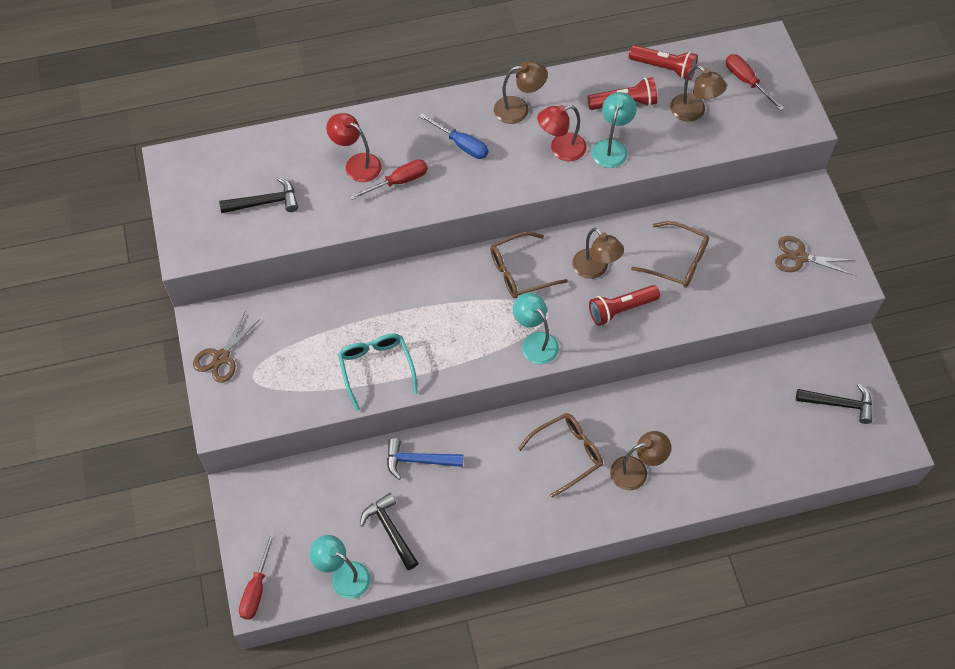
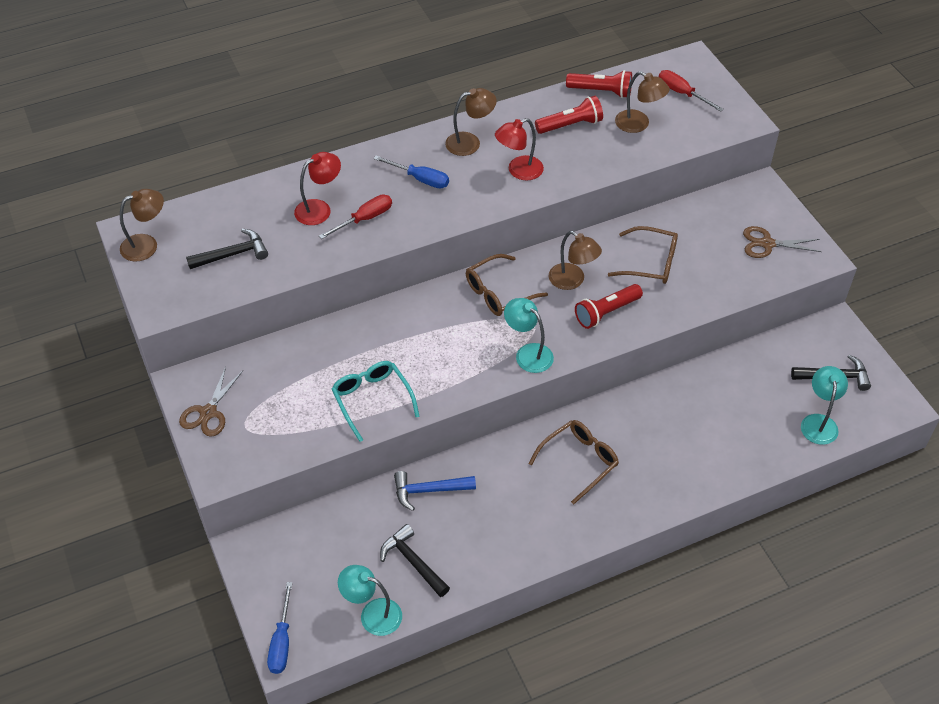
camera: 10 degrees left, 10 degrees down
(256, 588) = (282, 642): red screwdriver -> blue screwdriver
(357, 164) = (319, 209): red lamp -> red lamp turned 120 degrees clockwise
(611, 147) = (567, 163): turquoise lamp -> turquoise lamp (819, 422)
(636, 471) = (652, 467): brown lamp -> brown lamp (147, 245)

